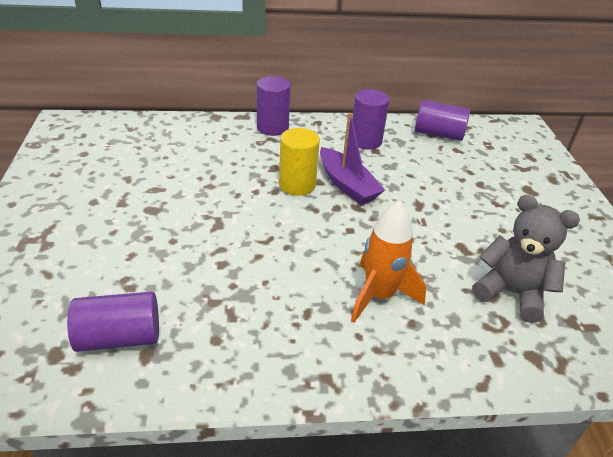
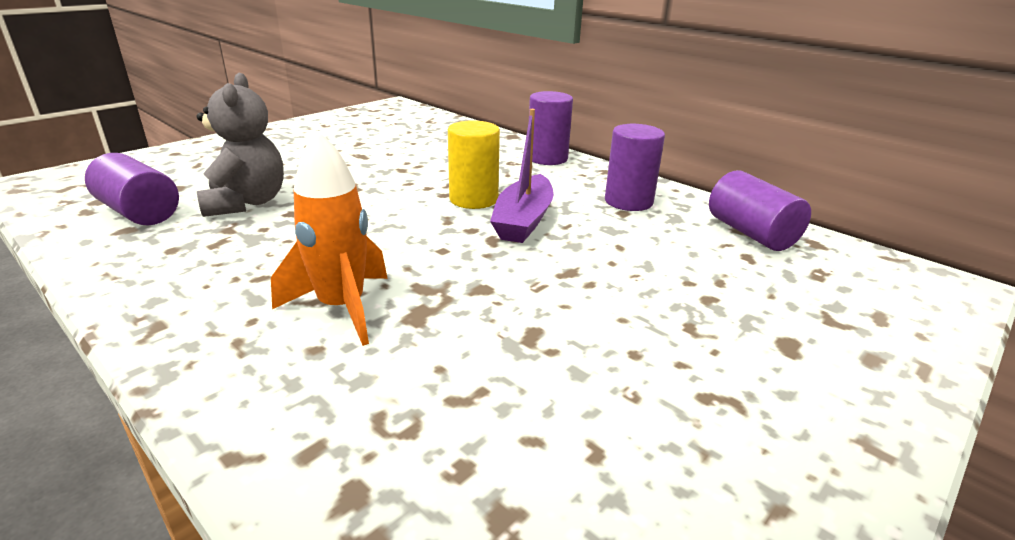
camera: 50 degrees right, 10 degrees down
(511, 293) = (489, 414): grey teddy bear -> grey teddy bear (246, 203)

